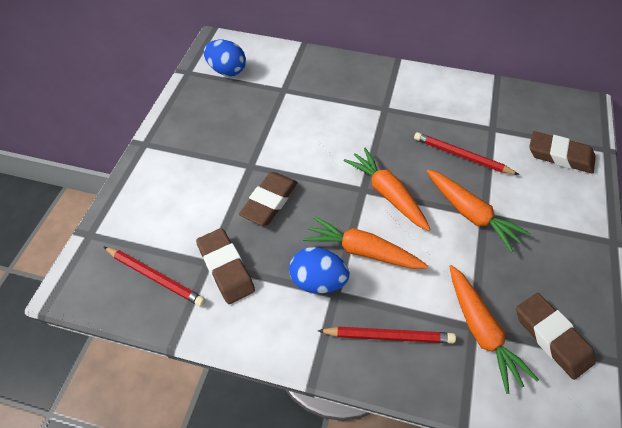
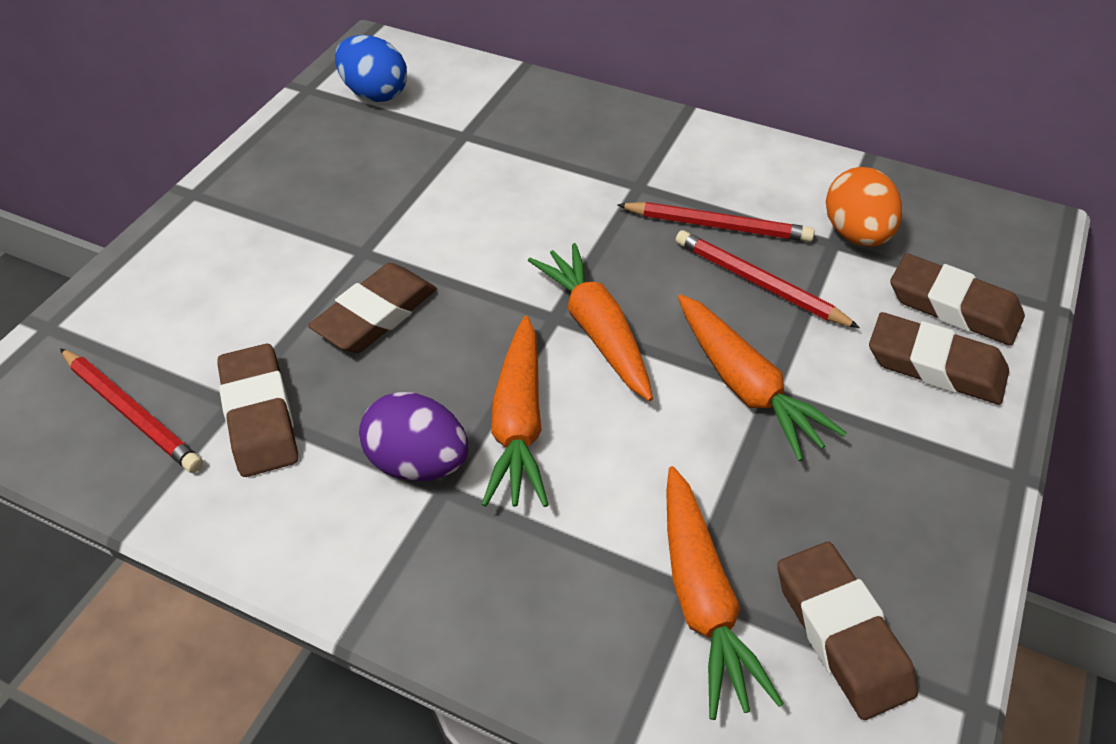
camera: 10 degrees right, 5 degrees down
(318, 281) = (418, 462): blue egg -> purple egg
(363, 251) = (518, 422): orange carrot -> orange carrot turned 120 degrees counterclockwise
(389, 336) = (519, 579): red pencil -> red pencil (718, 226)
(502, 122) = (856, 234): none -> orange egg
(559, 189) = (935, 365): none -> brown eraser

